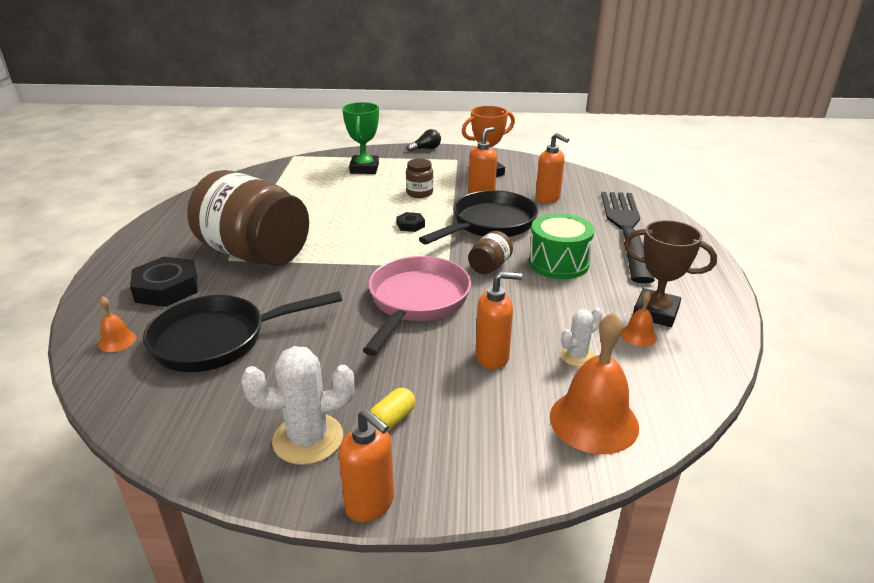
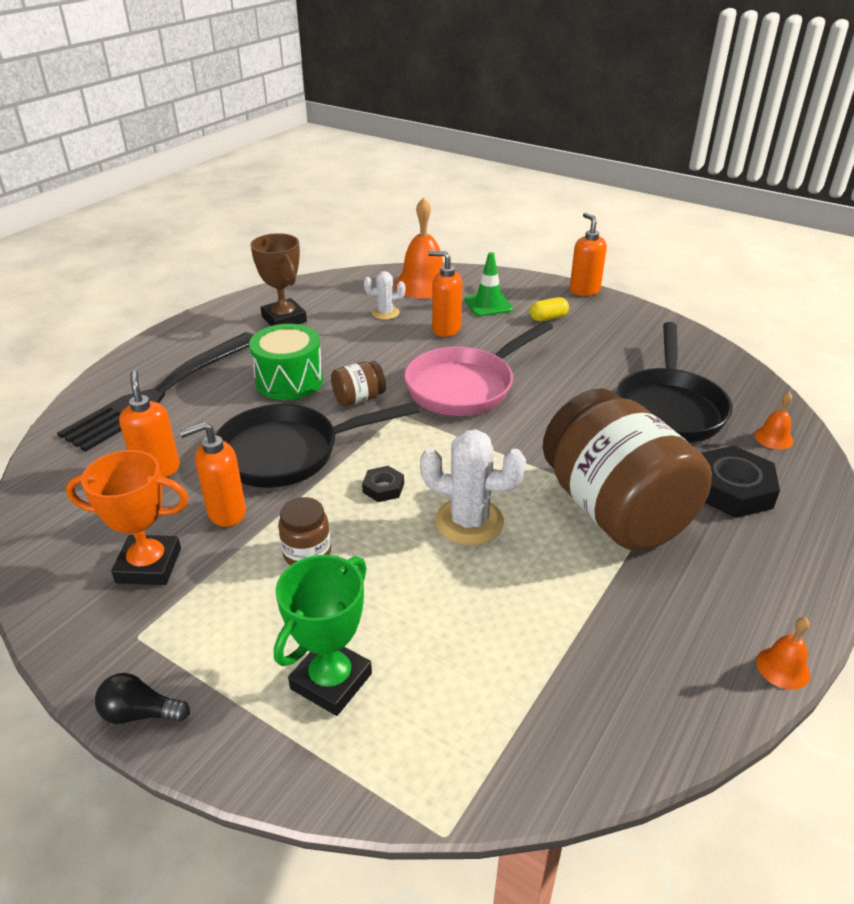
camera: 150 degrees left, 5 degrees up
(218, 340) = (669, 408): black pan -> black pan turned 90 degrees clockwise
(308, 439) = (609, 324): white cactus -> white cactus (469, 522)
(481, 415) = (488, 305): none -> green traffic cone
(638, 335) = (323, 311): orange bell -> orange bell (783, 667)

